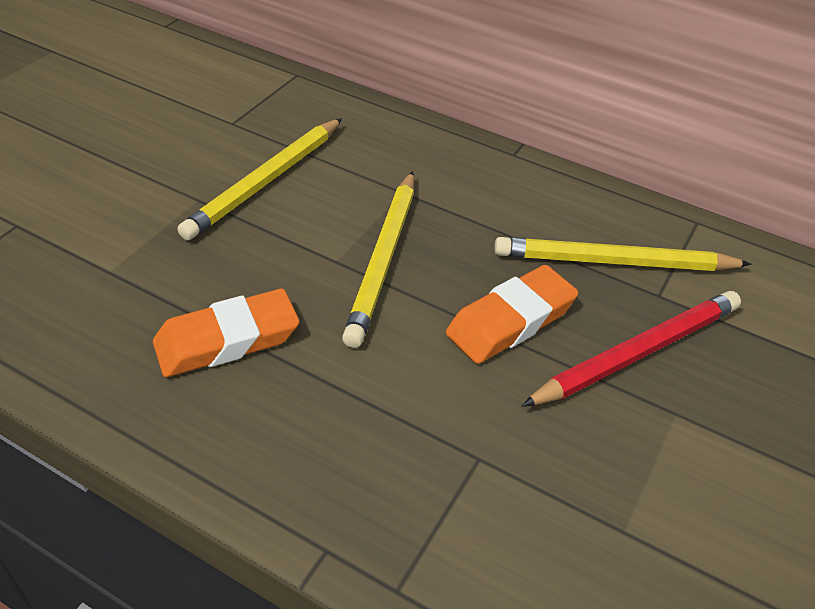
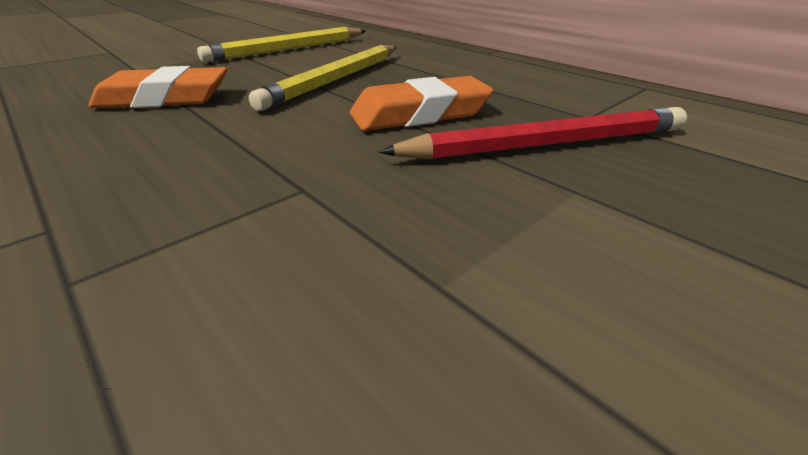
camera: 20 degrees right, 10 degrees down
(614, 262) = (548, 97): yellow pencil -> none

